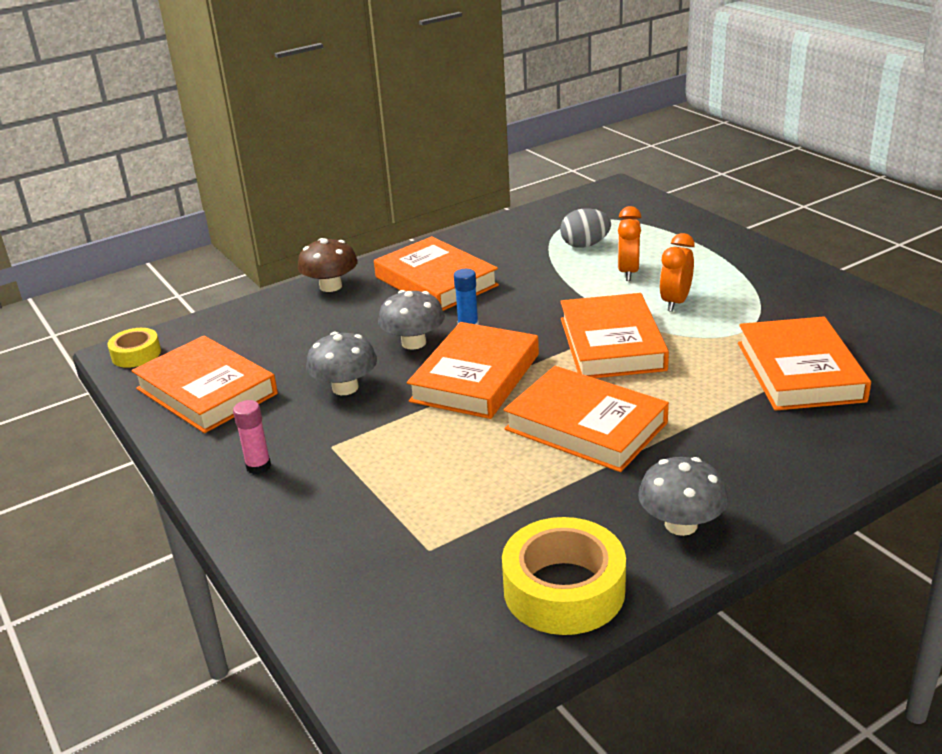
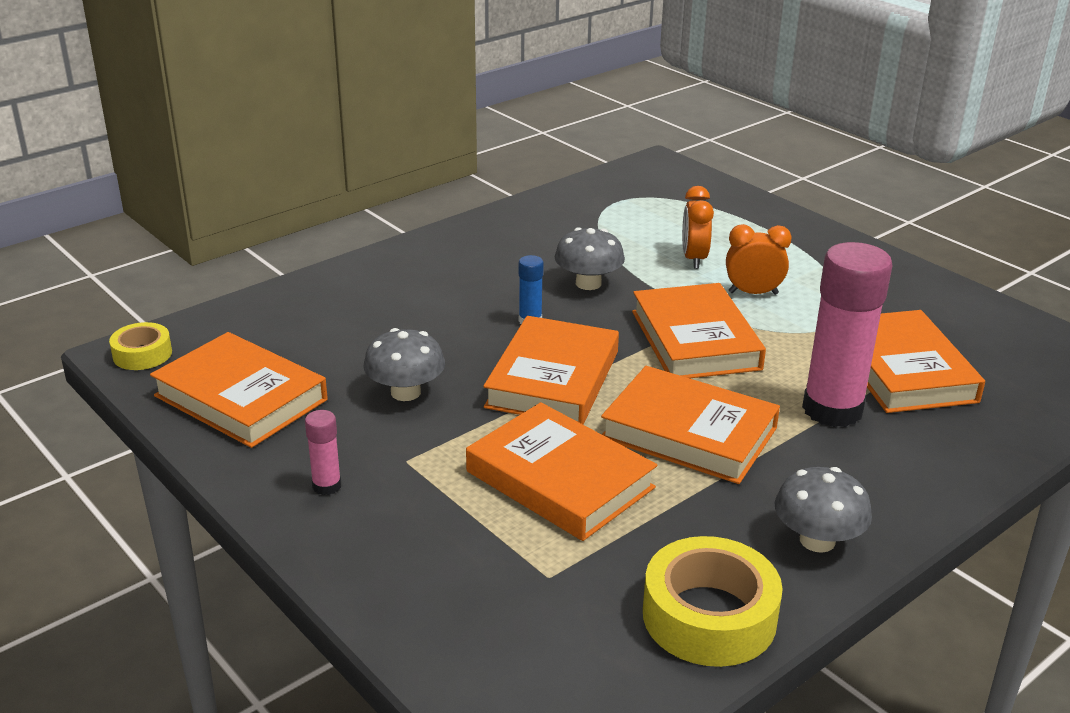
camera: 10 degrees left, 0 degrees up
(331, 286) = (358, 273): brown mushroom -> none
(413, 343) = (472, 339): grey mushroom -> grey mushroom (588, 283)
(436, 281) = (480, 268): orange book -> orange book (559, 480)
(585, 245) = (638, 227): grey egg -> none
(675, 302) = (753, 293): orange clock -> orange clock turned 75 degrees clockwise
(724, 407) = (832, 410): none -> pink glue stick

